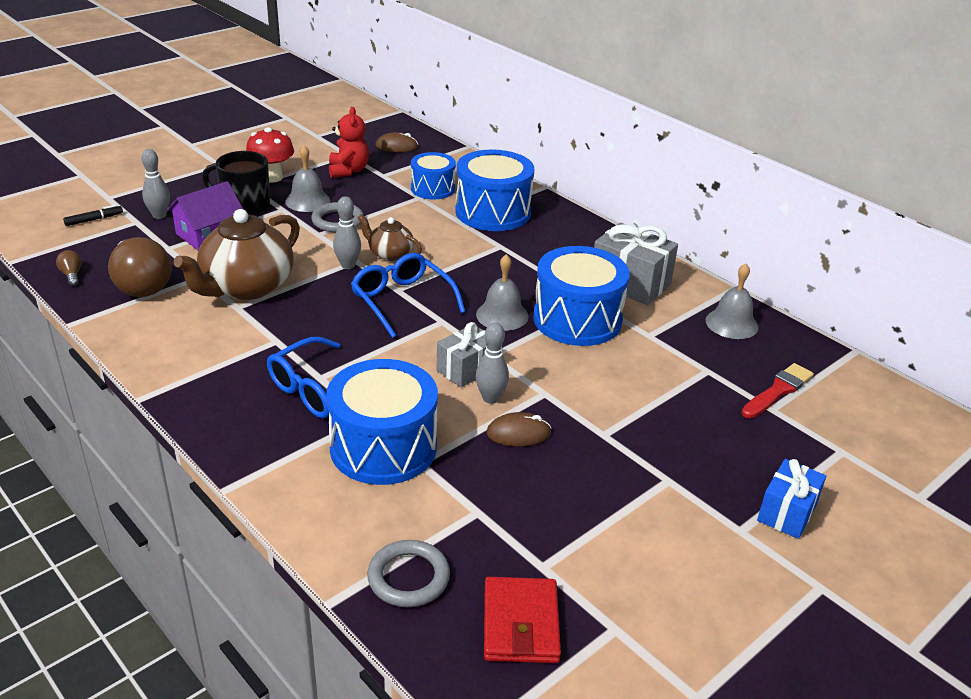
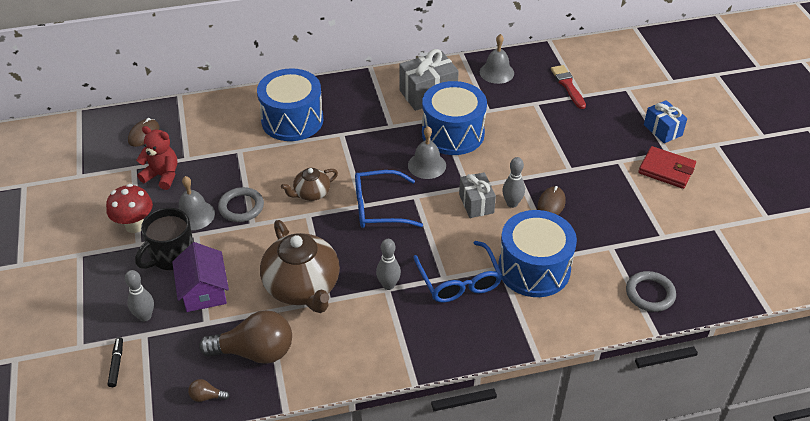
camera: 60 degrees left, 10 degrees up
(348, 265) = (311, 221): grey bowling pin -> grey bowling pin (388, 285)
(432, 189) = (232, 138): blue drum -> none
(521, 624) = (700, 260): red wallet -> red wallet (666, 170)

